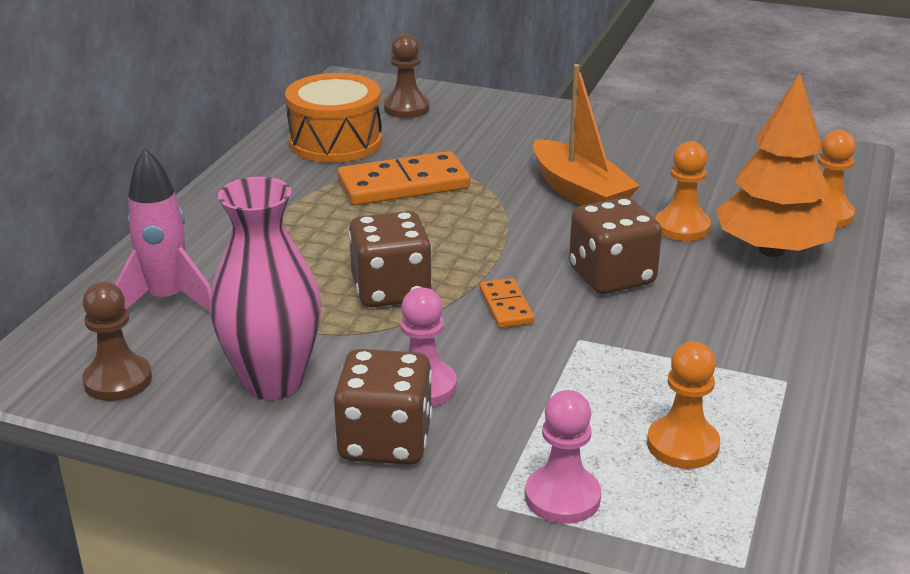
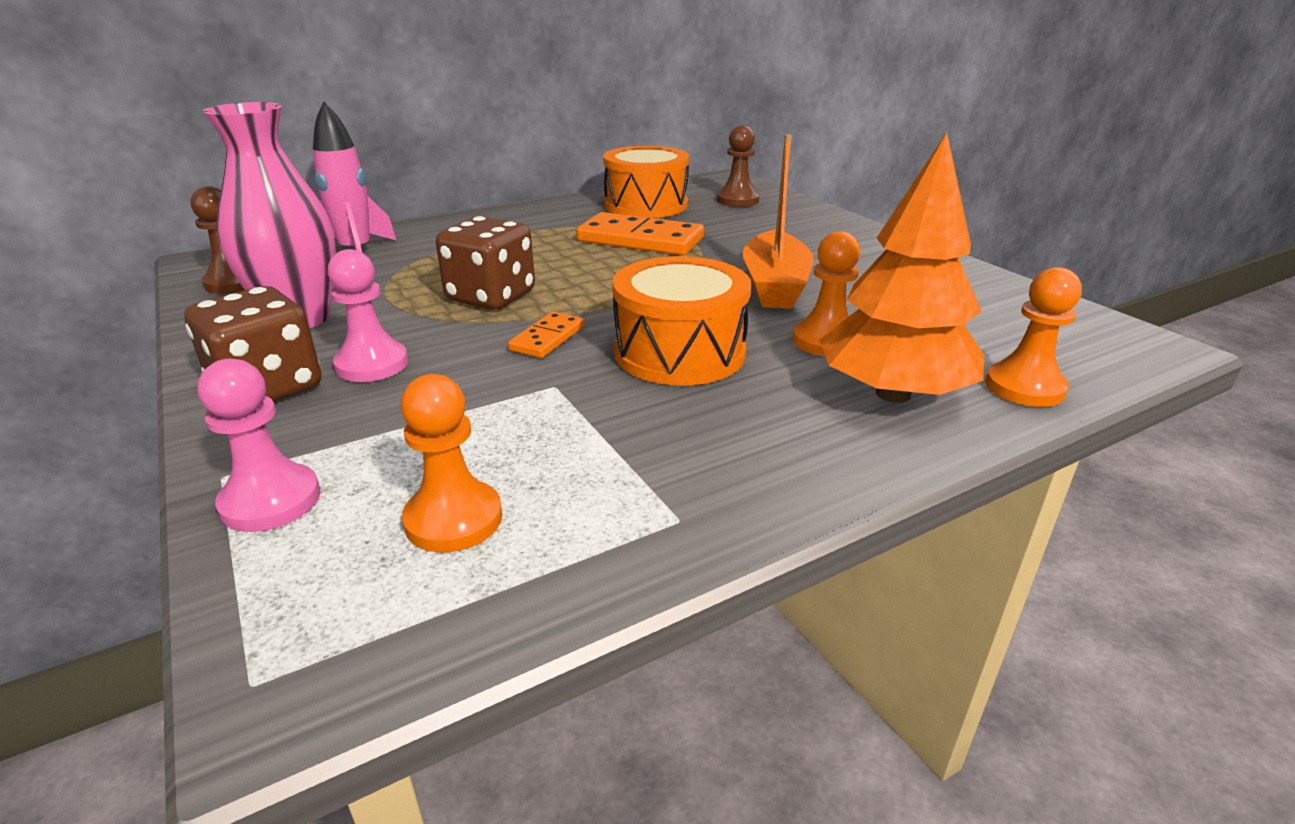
camera: 40 degrees right, 0 degrees up
(611, 276) = (679, 352): brown dice -> orange drum

